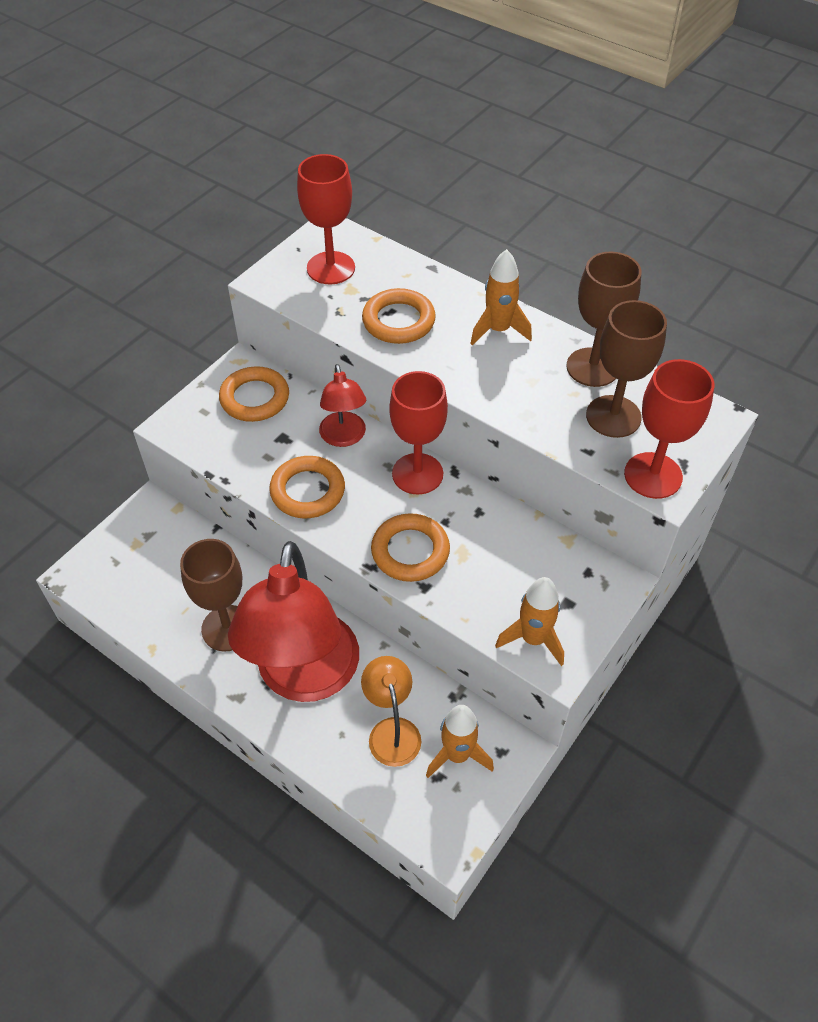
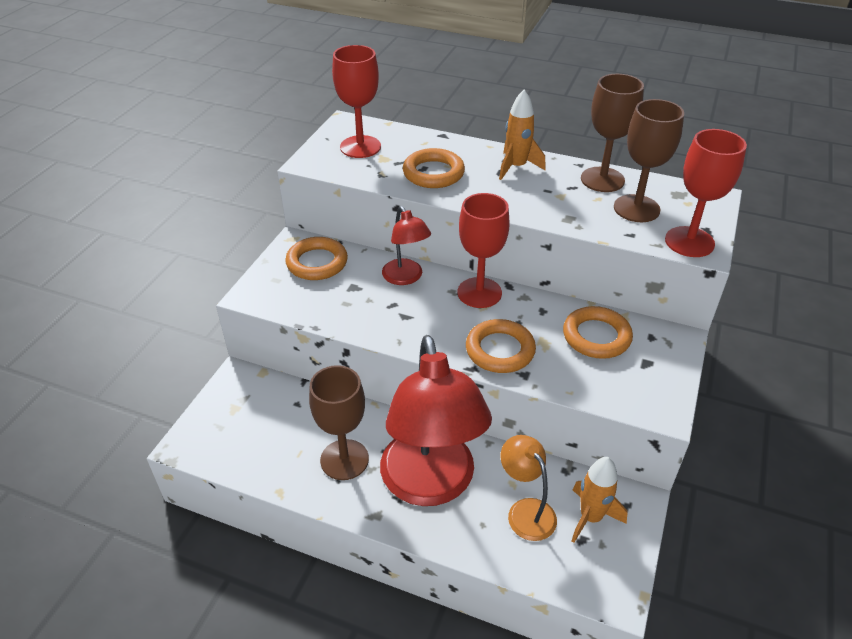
camera: 15 degrees left, 10 degrees down
(307, 491) = (392, 322): orange ring -> orange ring (596, 336)
(533, 639) = (633, 395): orange rocket -> none

